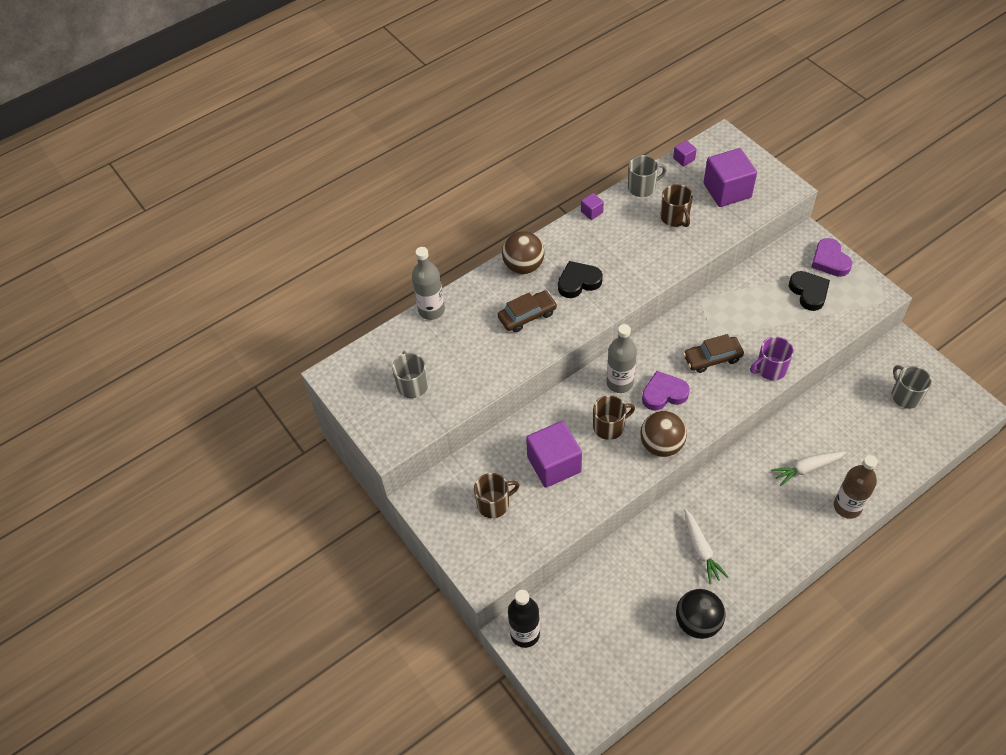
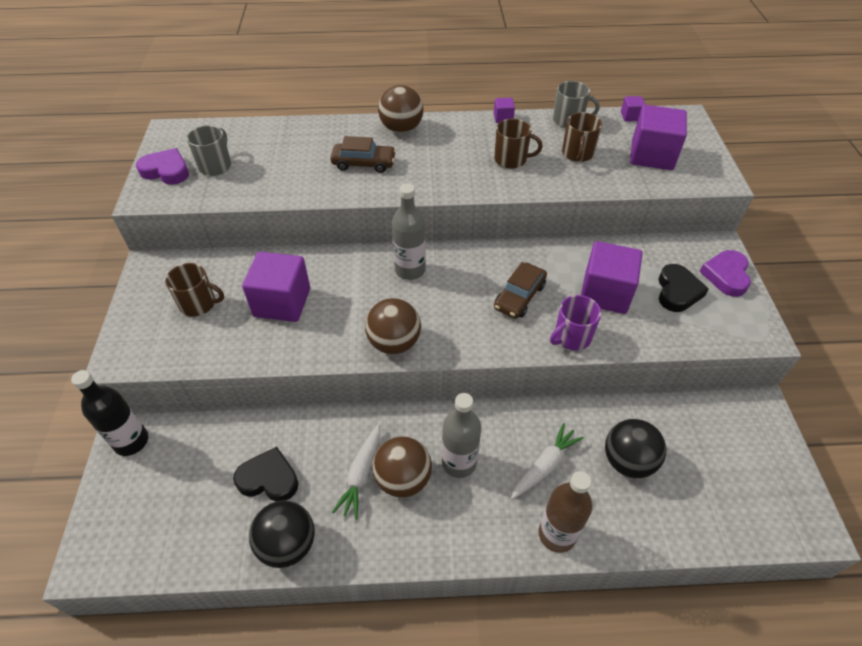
camera: 30 degrees right, 5 degrees down
(431, 310) = (293, 124): grey bottle -> grey bottle (459, 462)
(578, 282) = (435, 160): black heart -> black heart (269, 479)
(609, 426) = (363, 300): brown mug -> brown mug (511, 159)
(664, 394) = (441, 301): purple heart -> purple heart (166, 171)
(712, 358) = (519, 296): brown car -> brown car turned 75 degrees counterclockwise
(729, 535) = (403, 479): none -> brown ball
(765, 321) = (605, 293): none -> purple cube
(770, 369) = (571, 337): purple mug -> purple mug turned 45 degrees counterclockwise
(807, 468) = (544, 466): white carrot -> white carrot turned 120 degrees clockwise
(852, 433) = (627, 461): none -> black ball
(905, 396) = (724, 460): grey mug -> none

